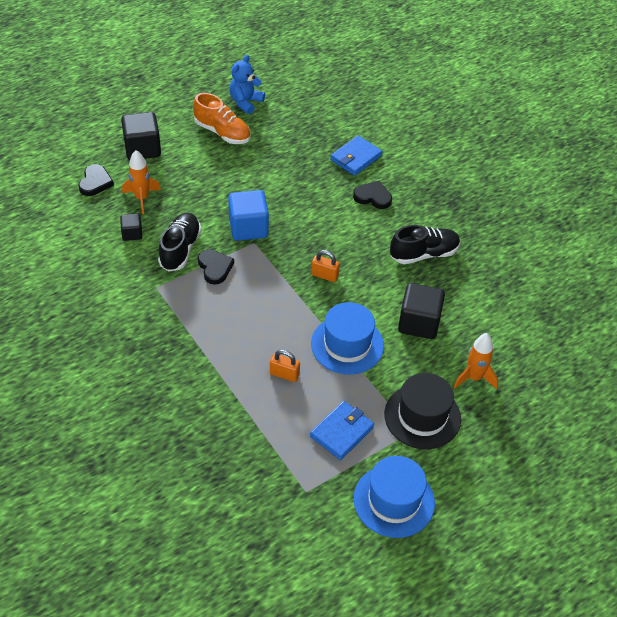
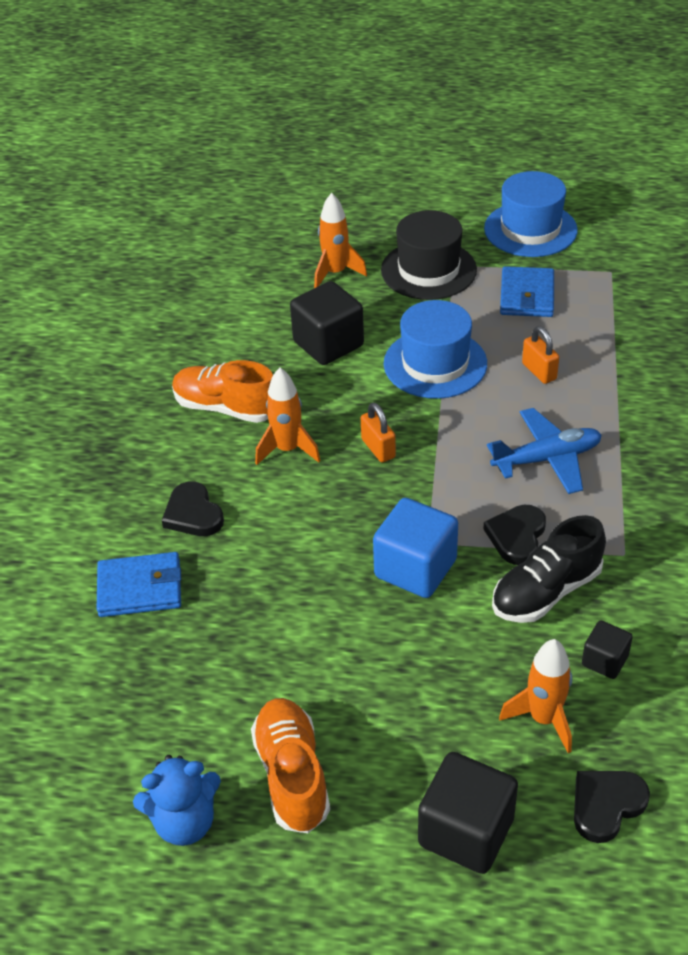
camera: 135 degrees left, 5 degrees down
(234, 318) = (546, 459): none -> blue plane
(341, 432) = (527, 296): blue wallet -> blue wallet turned 75 degrees counterclockwise
(367, 250) = (288, 449): none -> orange rocket
(424, 254) = (226, 408): black shoe -> orange shoe

